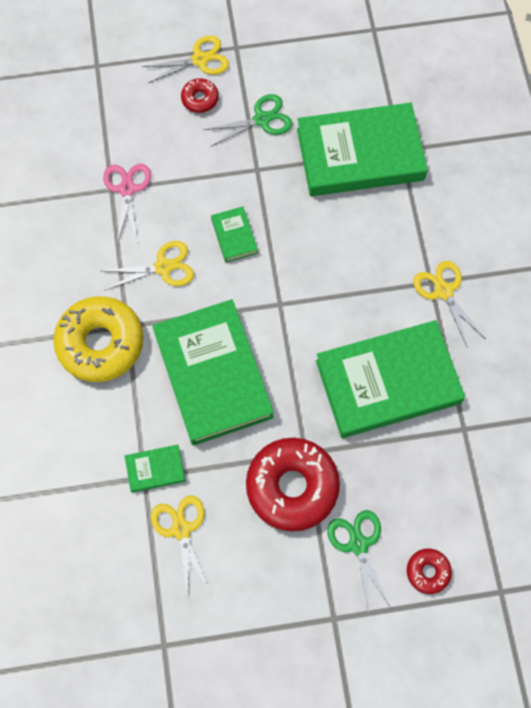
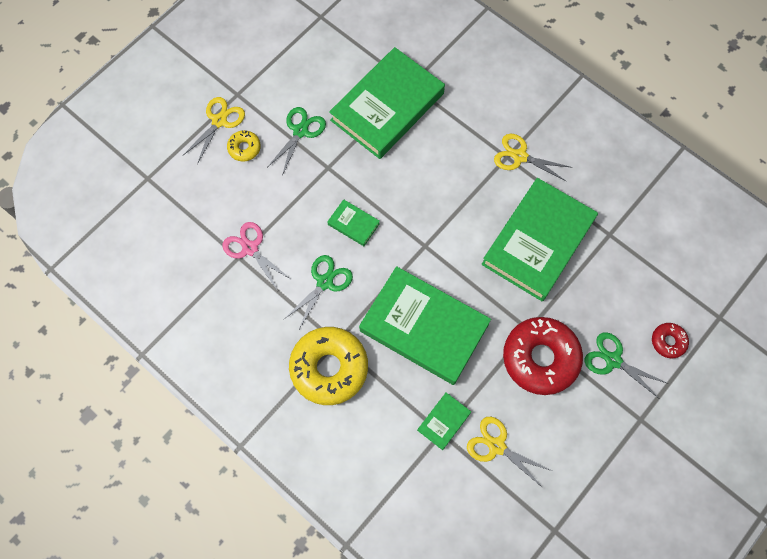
camera: 40 degrees left, 0 degrees up
(163, 267) = (324, 282): yellow scissors -> green scissors
(200, 99) = (244, 148): red donut -> yellow donut

